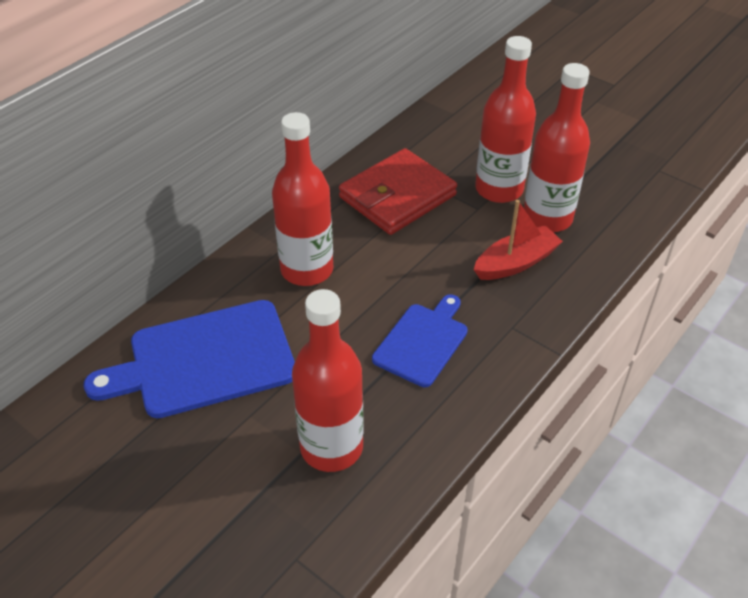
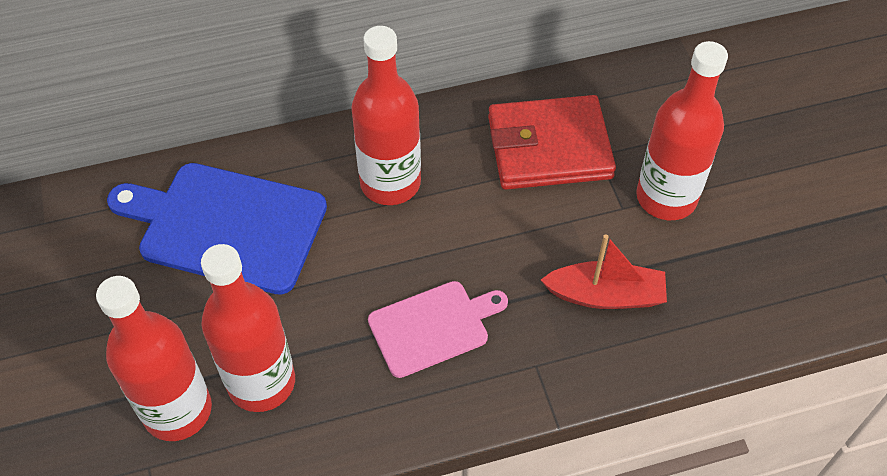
camera: 35 degrees right, 10 degrees up
(422, 342) = (433, 327): blue cutting board -> pink cutting board
(547, 218) = (689, 262): red bottle -> red bottle (177, 410)

